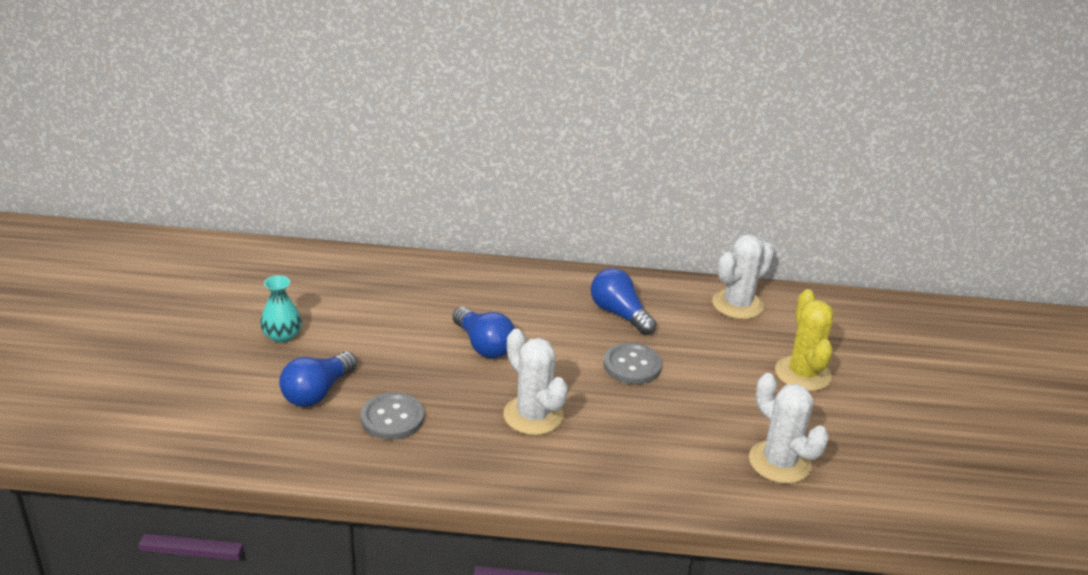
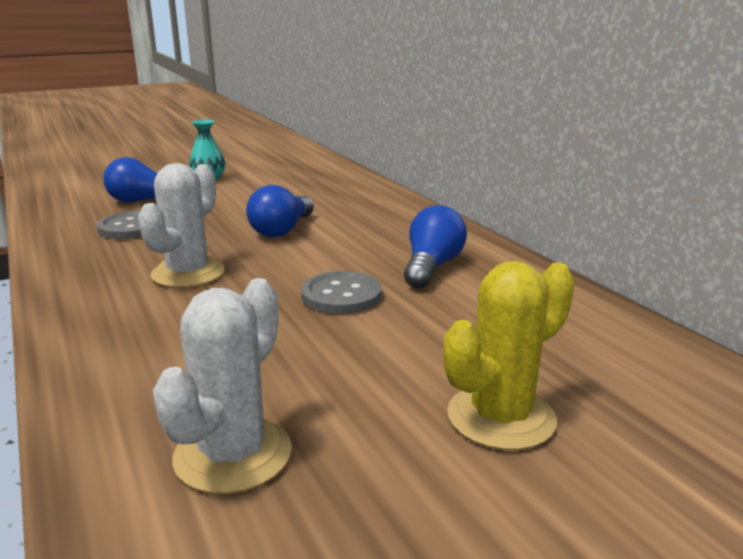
camera: 60 degrees right, 10 degrees down
(737, 304) = (582, 324): white cactus -> none

